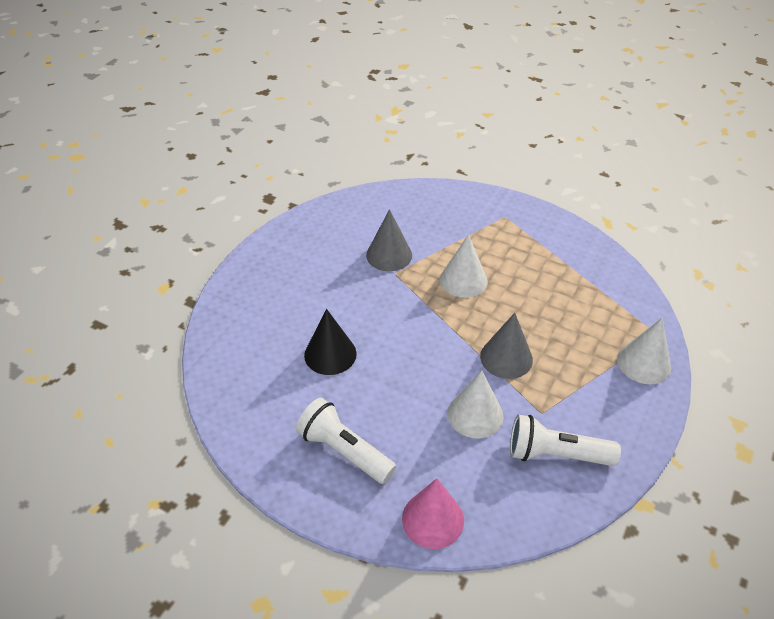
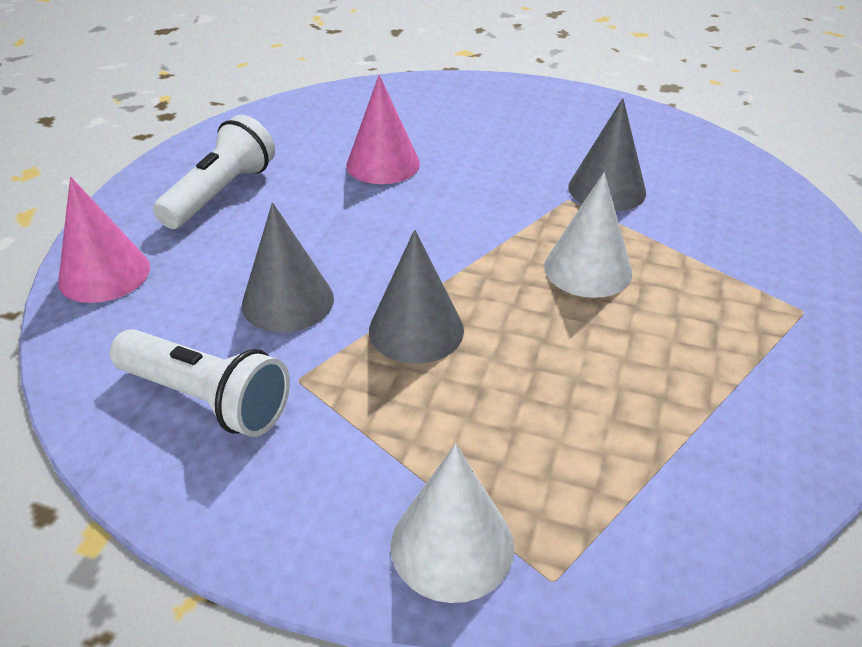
camera: 80 degrees right, 5 degrees down
(330, 354) = (383, 164): black cone -> pink cone
(475, 414) = (288, 301): white cone -> grey cone
(556, 454) = (206, 399): white flashlight -> white flashlight turned 120 degrees clockwise

